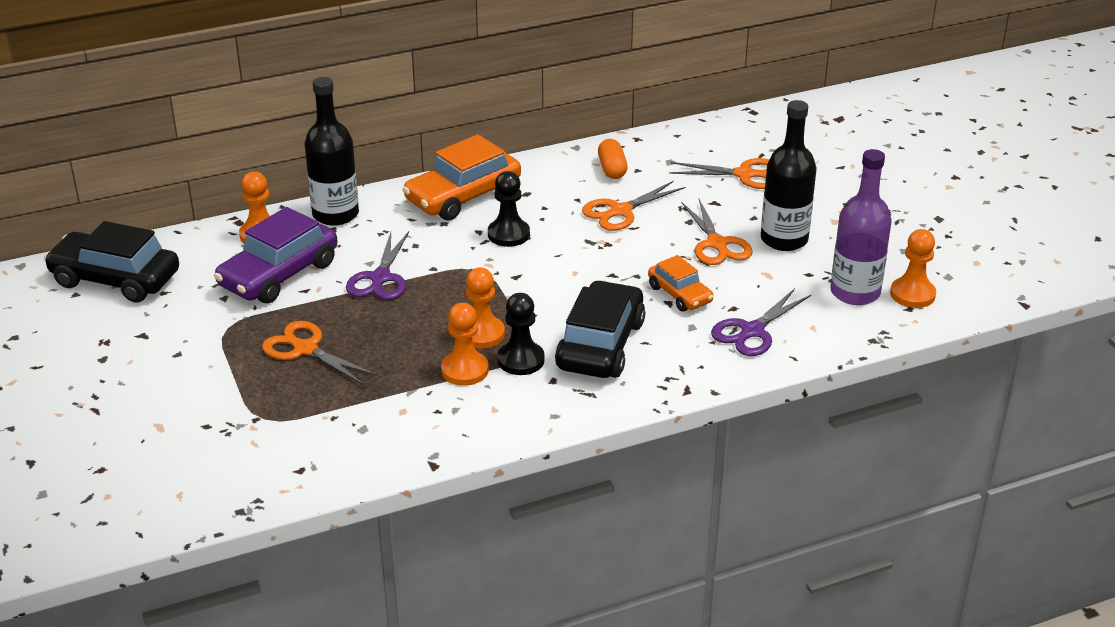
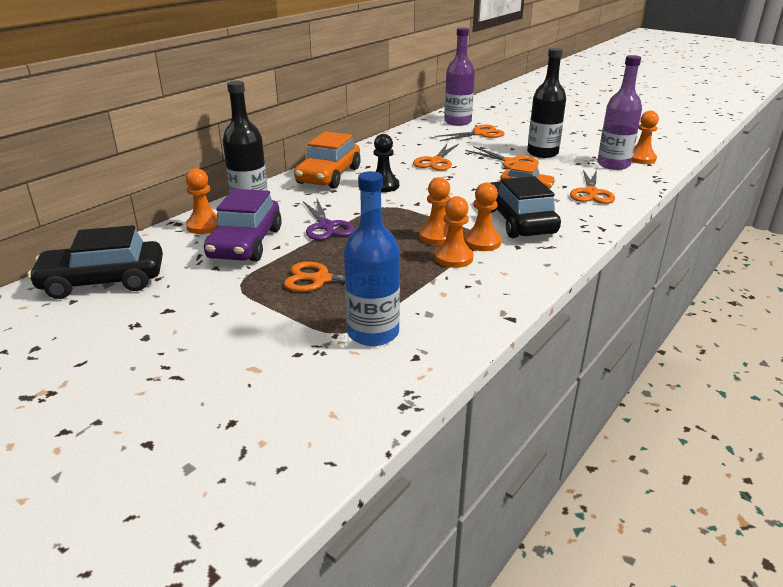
camera: 30 degrees left, 5 degrees down
(290, 430) = (373, 333): none -> blue bottle
(521, 360) = (482, 242): black pawn -> orange pawn
(612, 169) = (404, 146): orange capsule -> none
(743, 140) = (457, 122): none -> purple bottle
(751, 331) = (591, 193): purple scissors -> orange scissors

